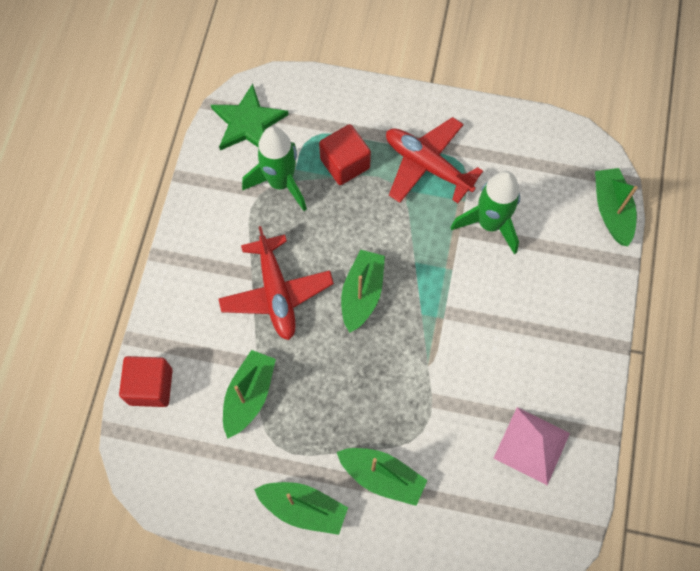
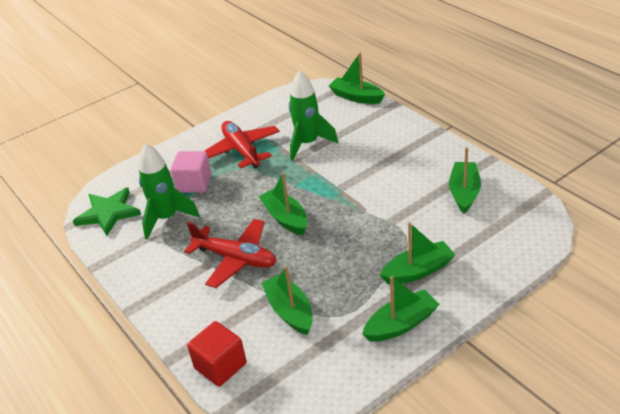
camera: 45 degrees left, 30 degrees down
(345, 164) = (194, 183): red cube -> pink cube
(427, 165) = (241, 150): red plane -> red plane turned 75 degrees clockwise
(532, 445) = (464, 193): pink pyramid -> green boat

